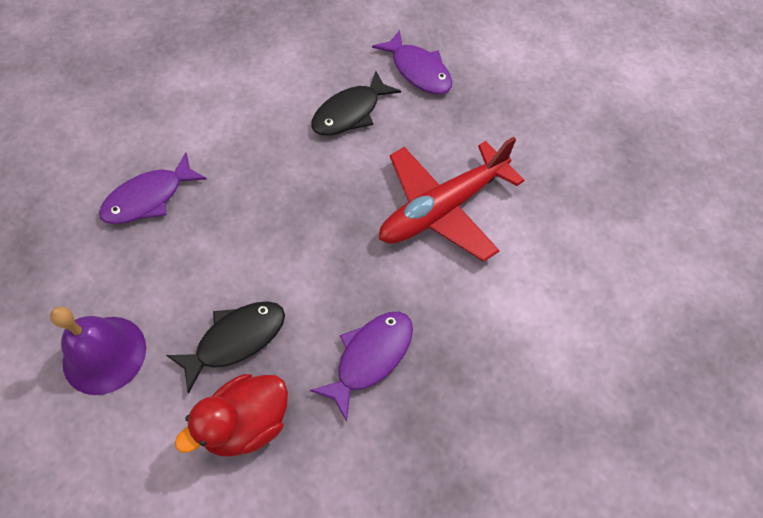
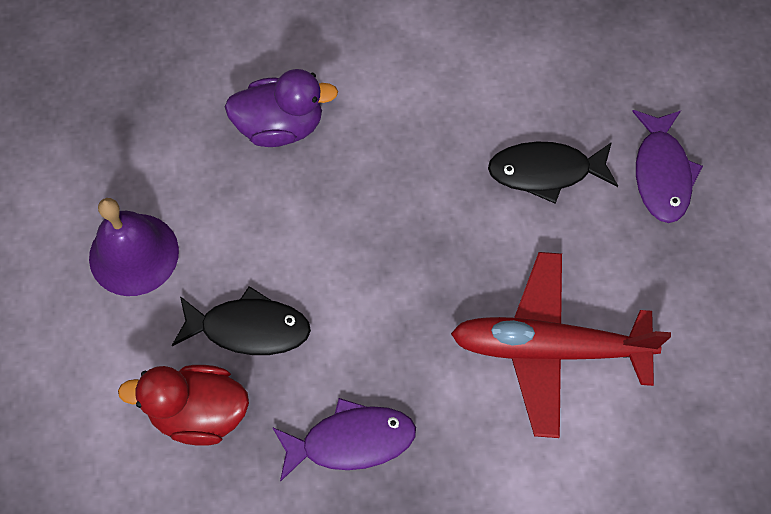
camera: 40 degrees right, 5 degrees up
(149, 198) = (280, 126): purple fish -> purple duck

